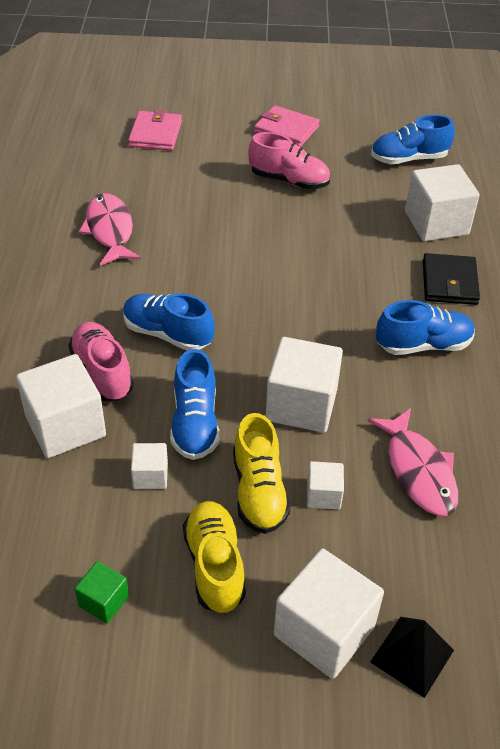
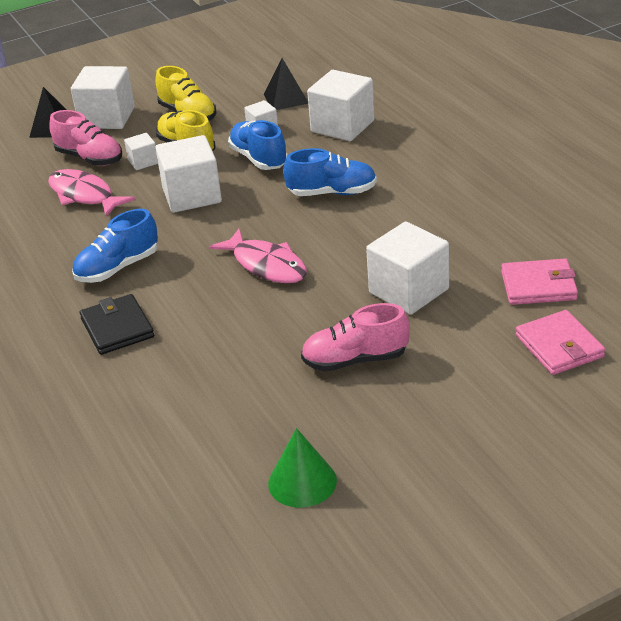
camera: 155 degrees right, 10 degrees down
(74, 522) = (286, 98): none -> black pyramid
(102, 372) = (352, 156): pink shoe -> pink shoe (89, 158)
(104, 601) = (237, 84): green cube -> none
(110, 230) = (471, 237): pink fish -> pink fish (266, 265)
(286, 130) = (420, 425): pink wallet -> pink wallet (538, 286)
(379, 131) = (302, 482): none -> green cone
(409, 159) = (237, 455): blue shoe -> none
(436, 223) = (160, 383): white cube -> white cube (409, 291)

